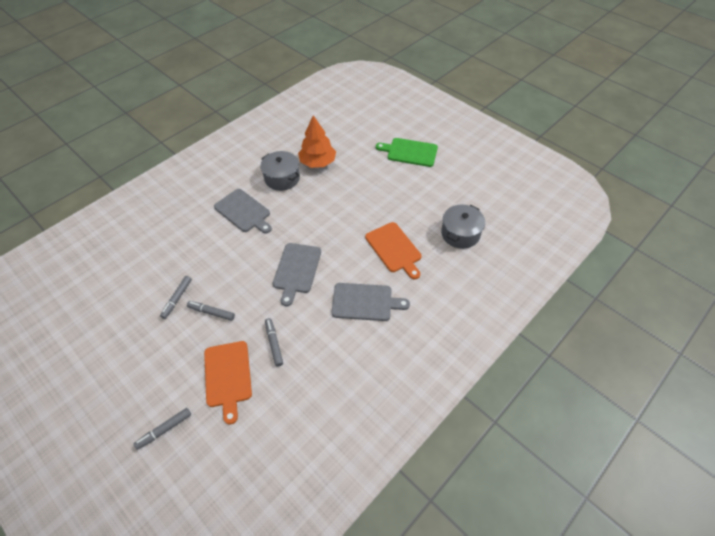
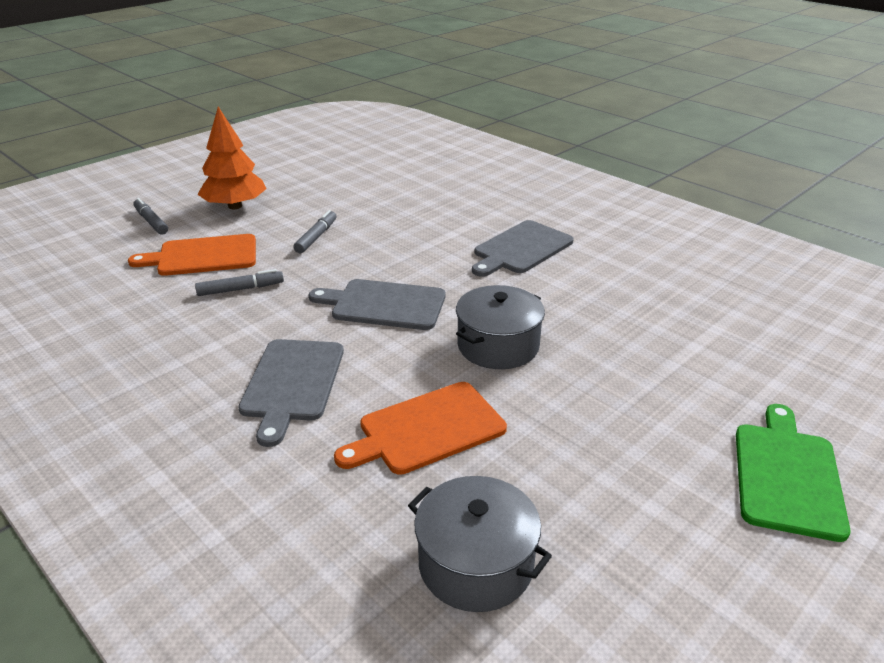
camera: 90 degrees right, 20 degrees down
(177, 299) = (347, 212): grey marker -> none
(282, 178) = (615, 281): grey pot -> grey pot (498, 346)
(318, 162) = (679, 321): orange tree -> orange tree (235, 206)

